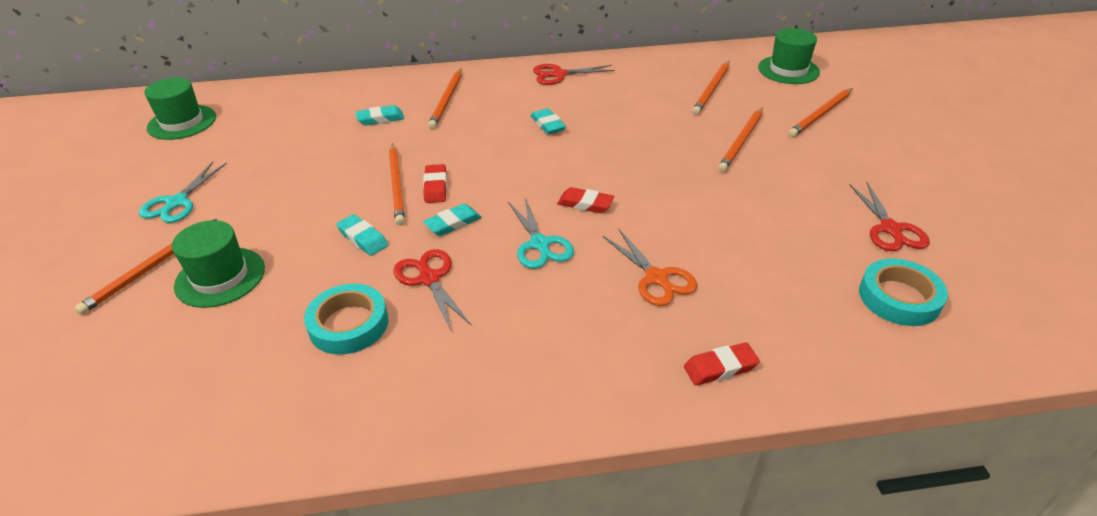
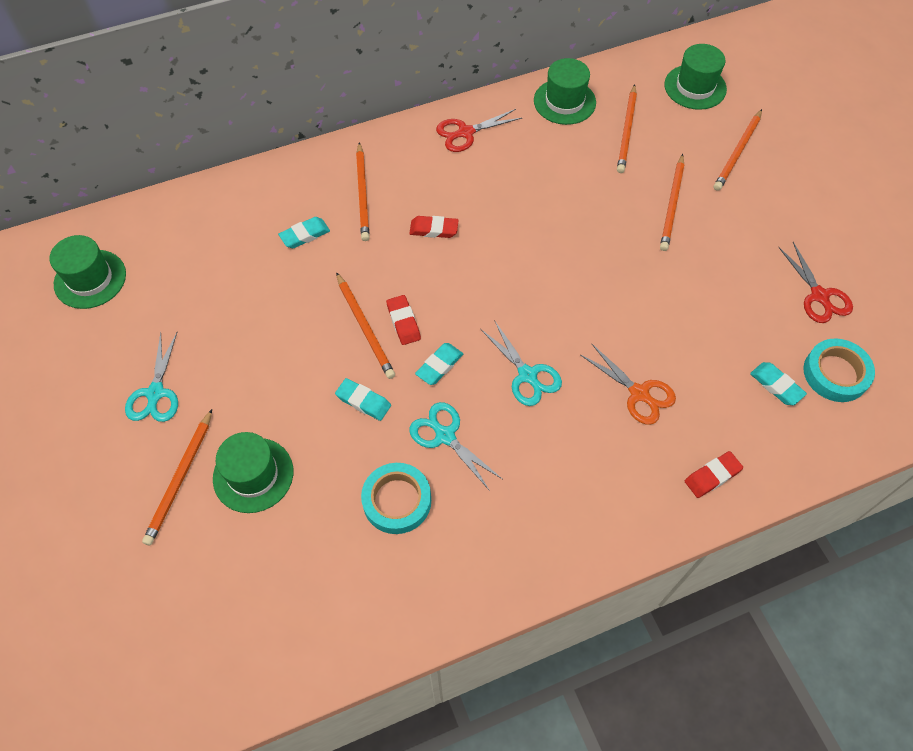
camera: 15 degrees left, 20 degrees up
(429, 278) = (444, 435): red scissors -> turquoise scissors
(548, 125) = (480, 213): turquoise eraser -> turquoise eraser (776, 385)
(585, 204) = (551, 317): red eraser -> red eraser (434, 229)
(659, 66) = (564, 101): none -> green hat

